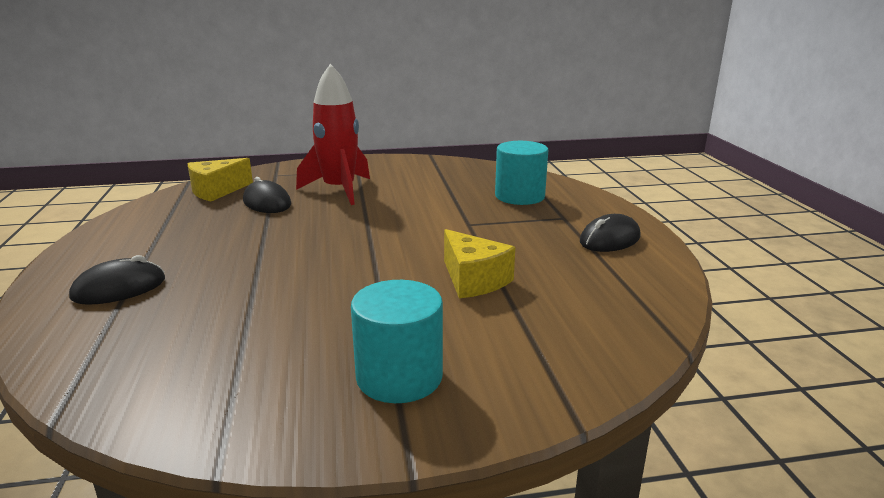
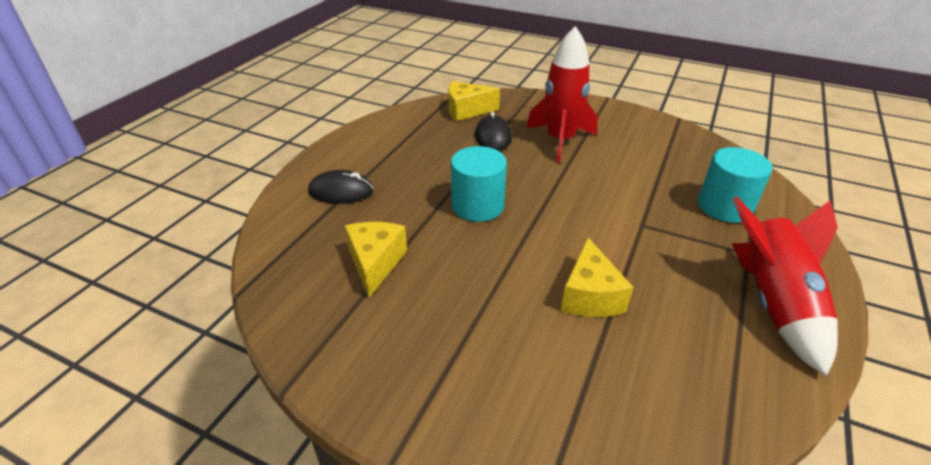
camera: 35 degrees right, 15 degrees up
(227, 330) = (375, 263): none -> yellow cheese
(399, 377) = (450, 370): turquoise cylinder -> turquoise cylinder (477, 206)
(610, 239) = (773, 304): black mouse -> red rocket

